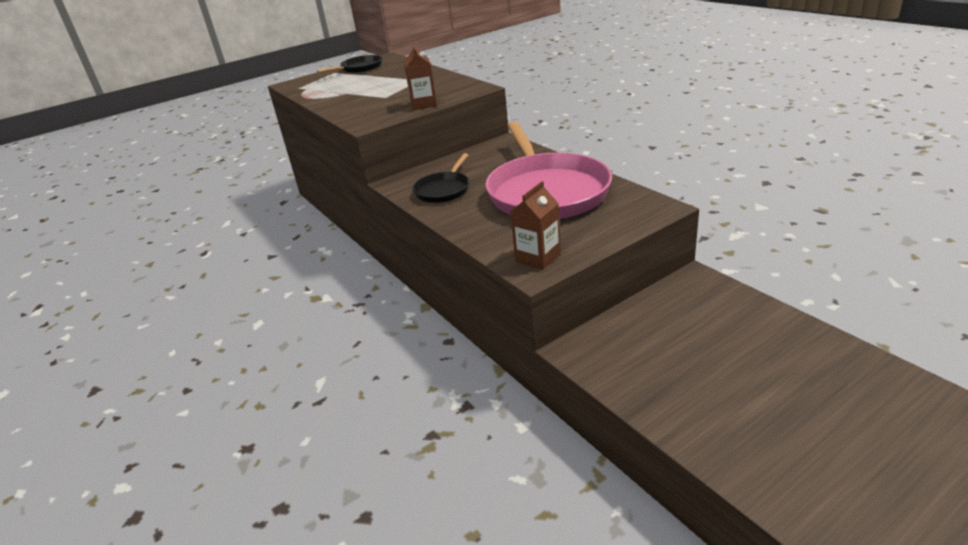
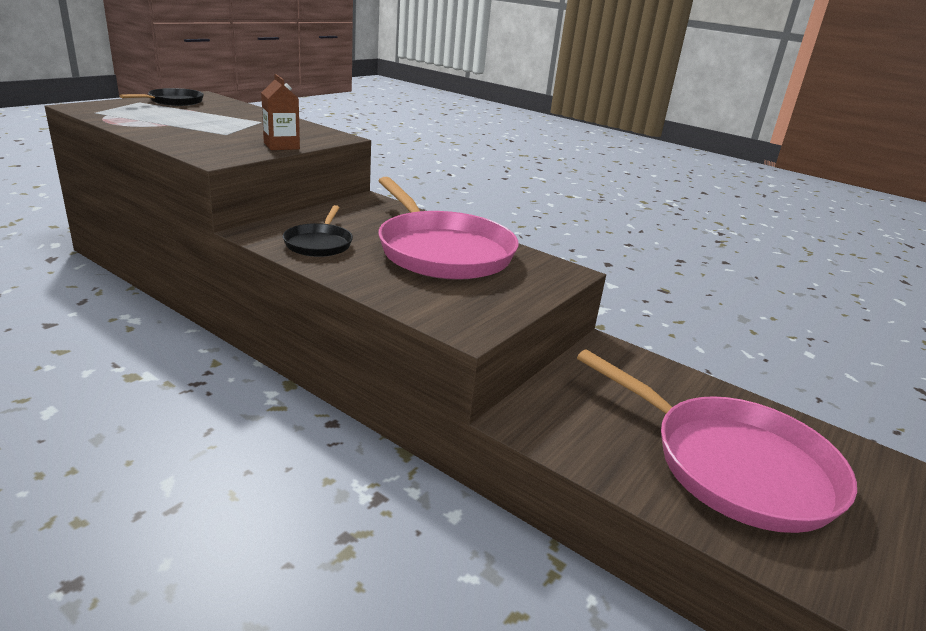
camera: 25 degrees left, 5 degrees down
(538, 257) = (466, 317): brown carton -> none
(778, 405) = (734, 466): none -> pink pan

